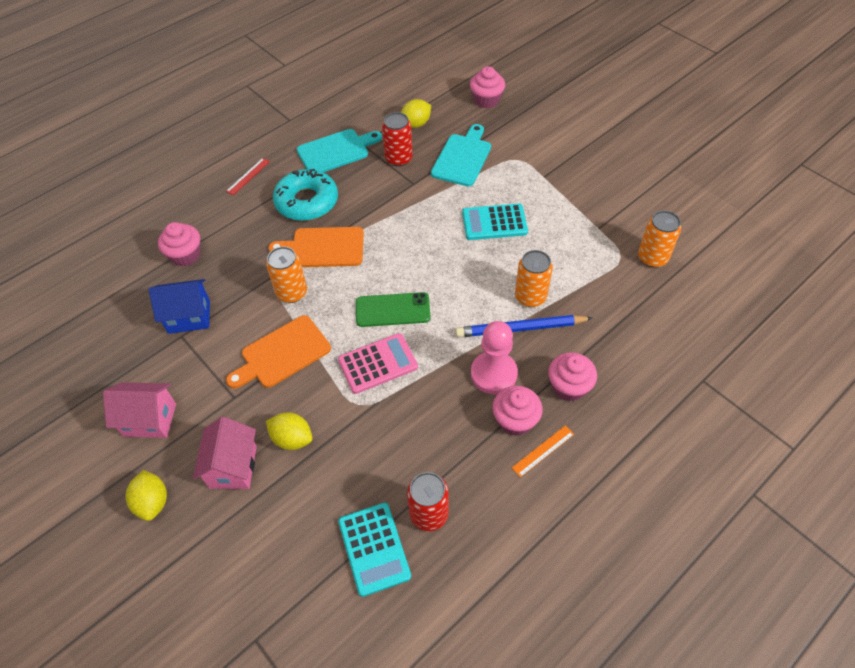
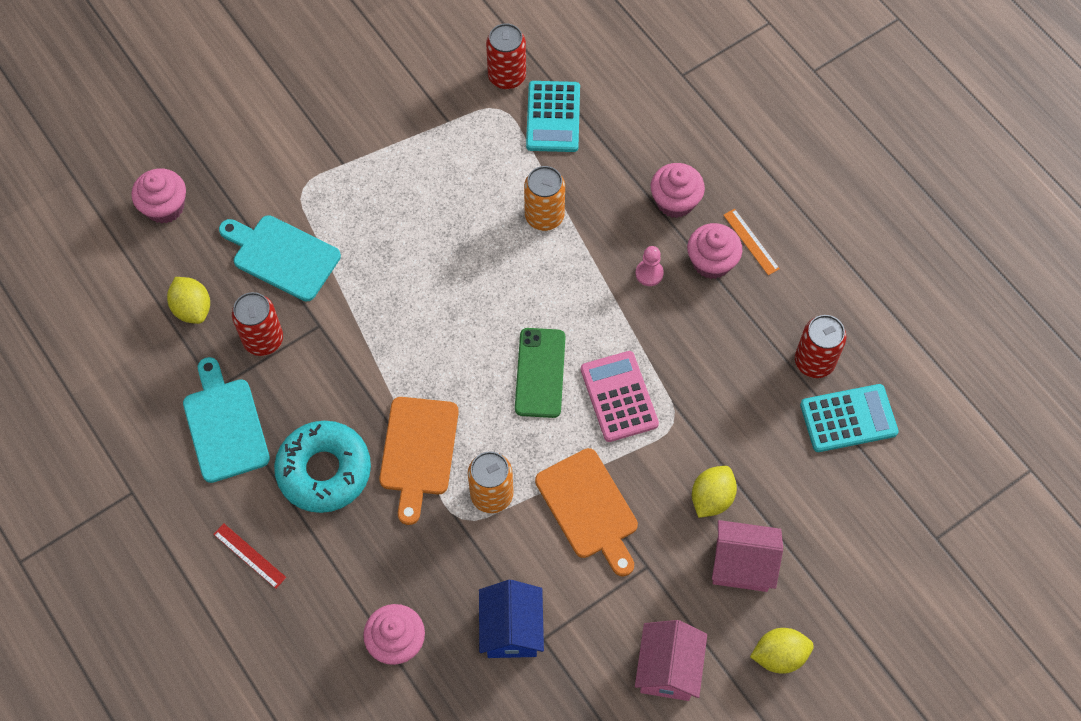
camera: 85 degrees left, 10 degrees up
(494, 222) = (415, 236): turquoise calculator -> turquoise calculator (553, 117)
(494, 374) = (649, 273): pink pawn -> pink pawn, size x0.51
(520, 328) = (590, 235): blue pencil -> none
(652, 258) = (507, 76): orange can -> red can

